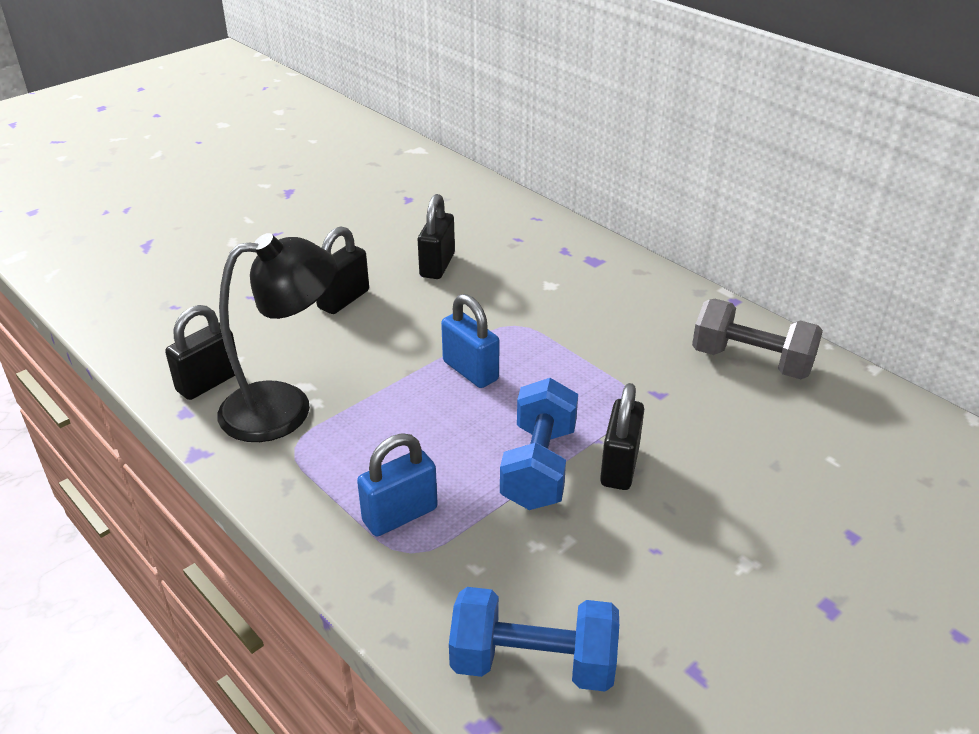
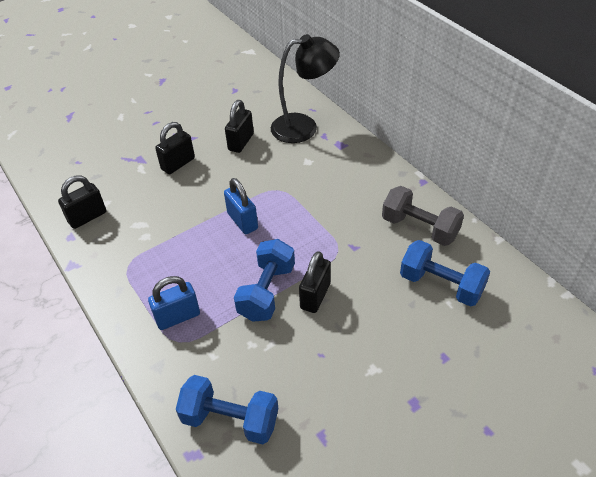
camera: 10 degrees right, 10 degrees up
(285, 407) = (127, 238): black lamp -> black lamp (304, 127)
(811, 435) = (441, 285): none -> blue dumbbell

